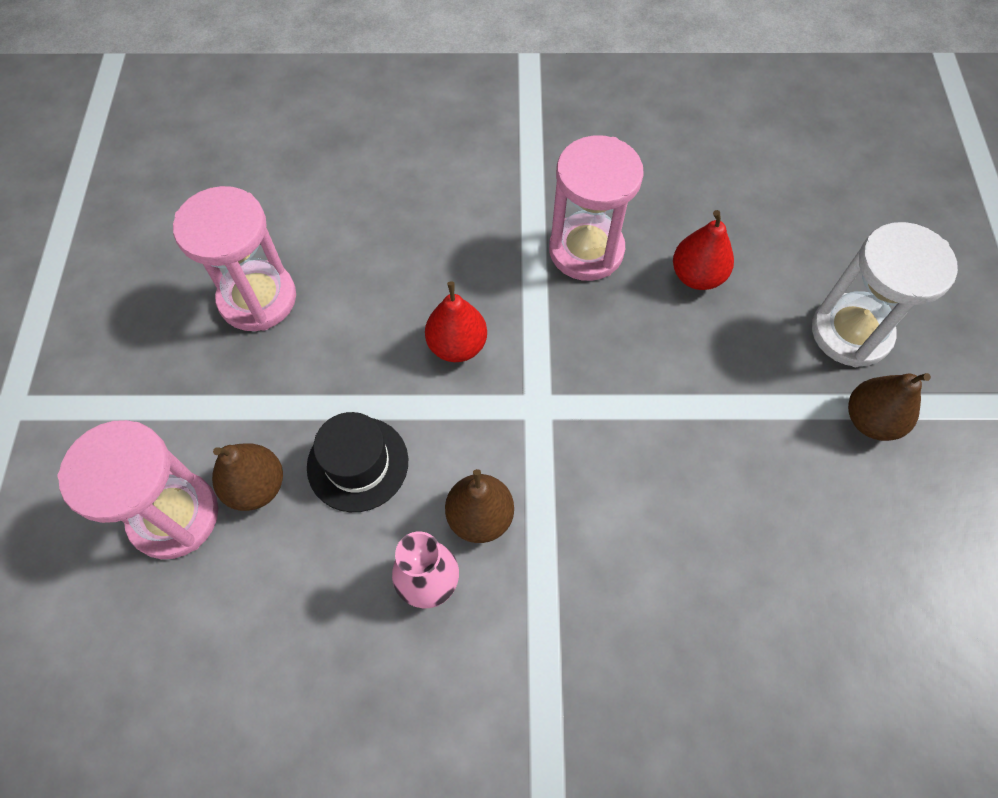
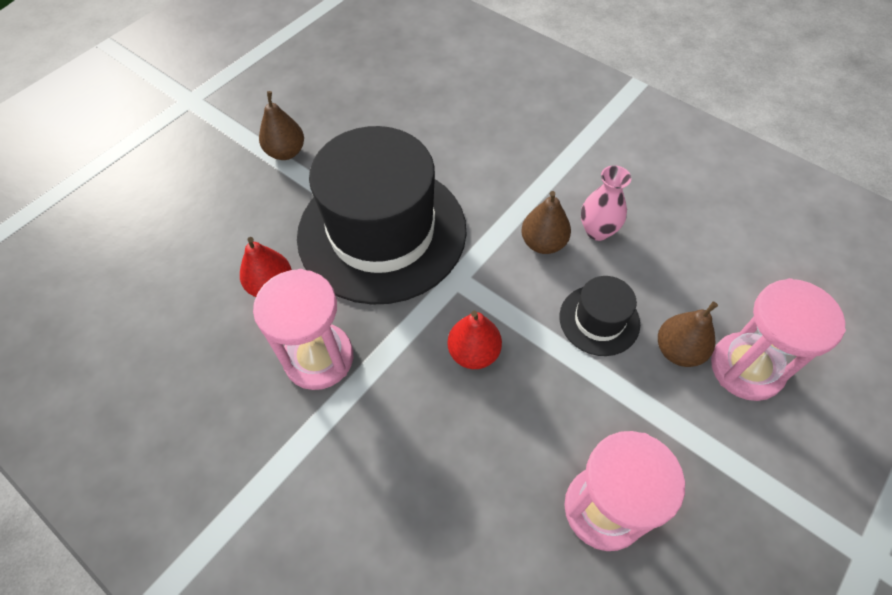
camera: 140 degrees left, 5 degrees down
(660, 401) = (382, 232): none -> black hat
(850, 332) = (234, 194): white hourglass -> none

